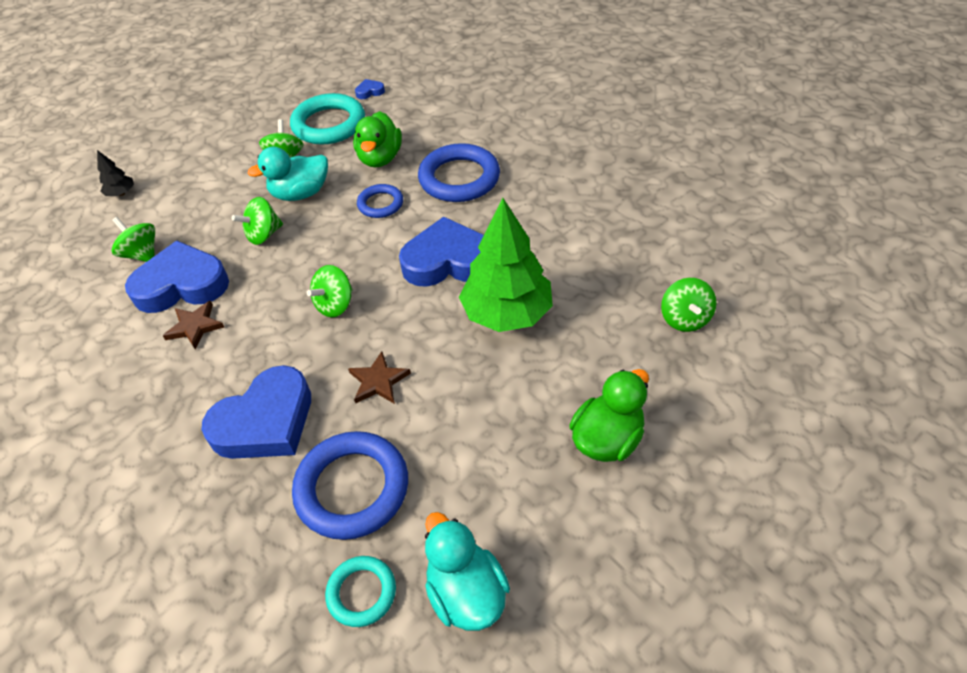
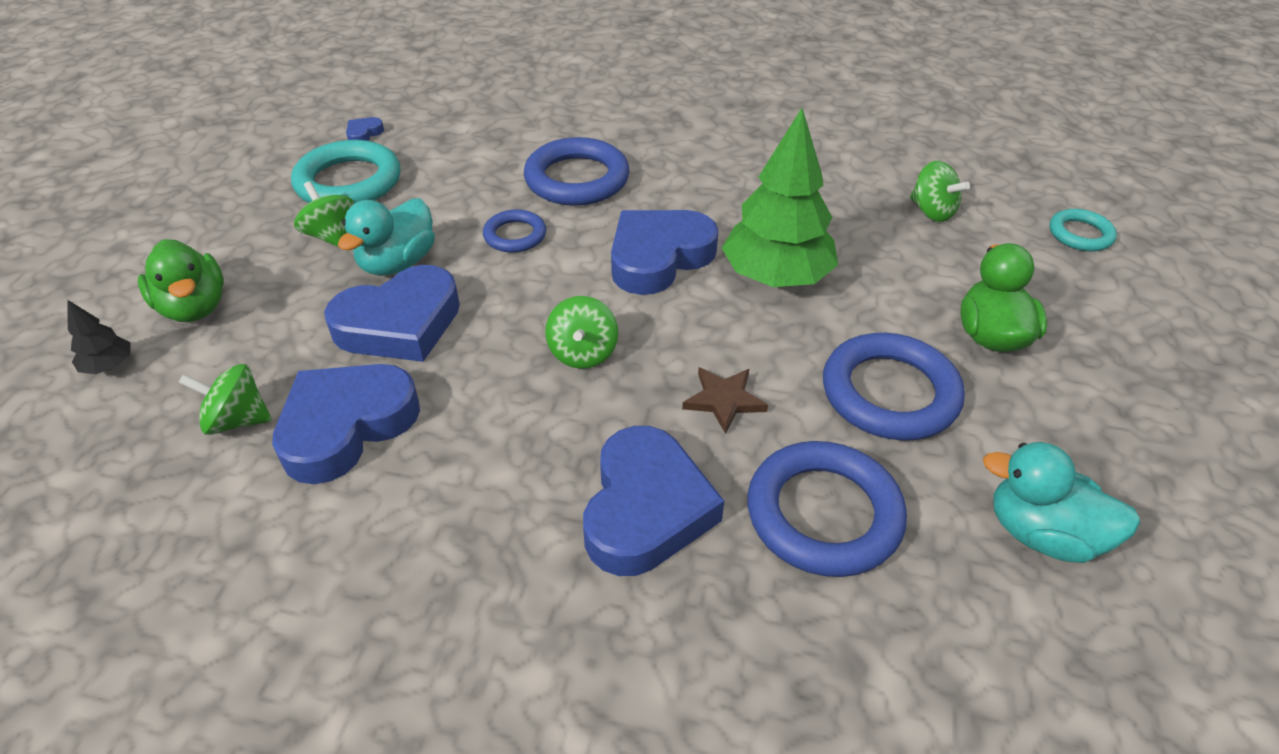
camera: 40 degrees left, 5 degrees down
(195, 326) = (424, 461): brown star -> none
(264, 235) = (400, 324): green spinning top -> blue heart
(361, 593) = (955, 602): turquoise ring -> turquoise ring (1080, 234)
(380, 158) = (459, 193): green duck -> green duck (194, 307)
(484, 437) = (889, 393): none -> blue ring

